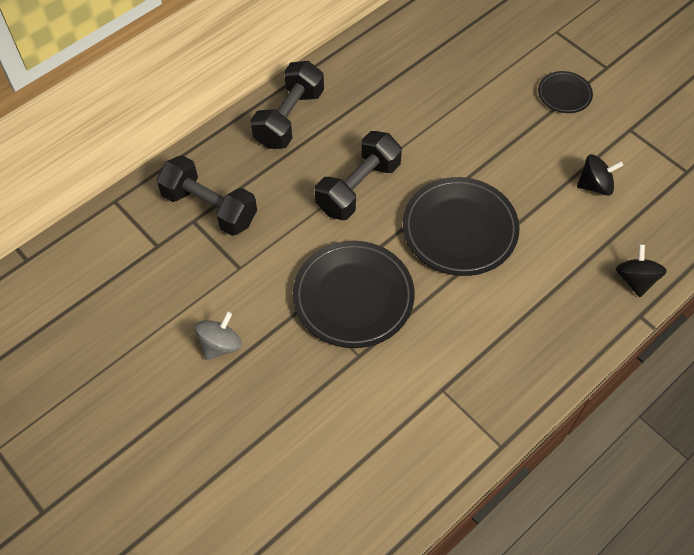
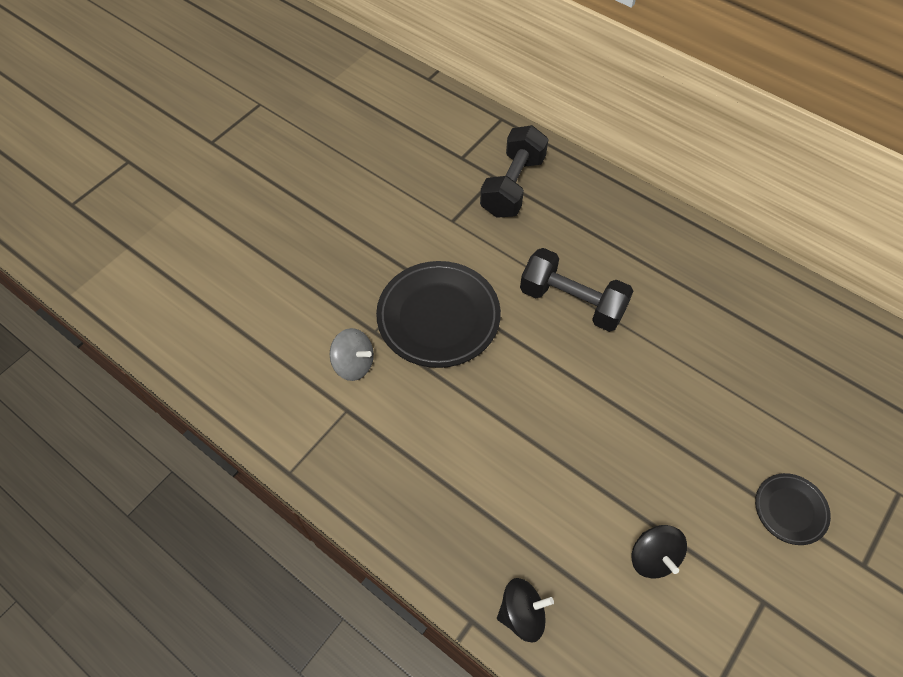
camera: 80 degrees right, 0 degrees up
(220, 345) = (369, 222): grey spinning top -> grey spinning top (354, 364)
(289, 118) = (641, 228): black dumbbell -> none
(459, 230) = (544, 406): black plate -> none

